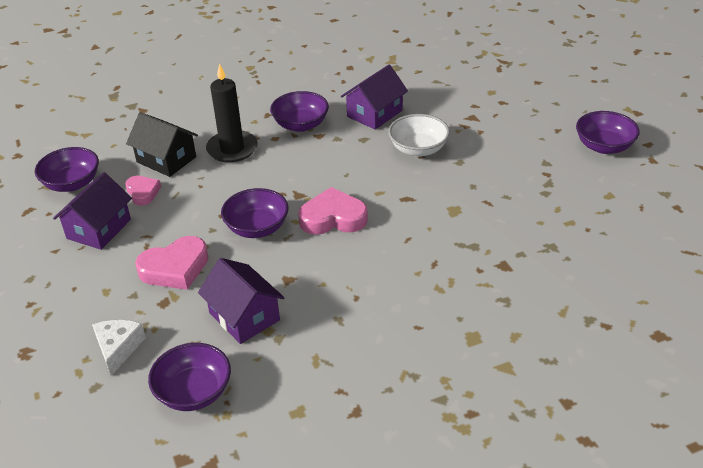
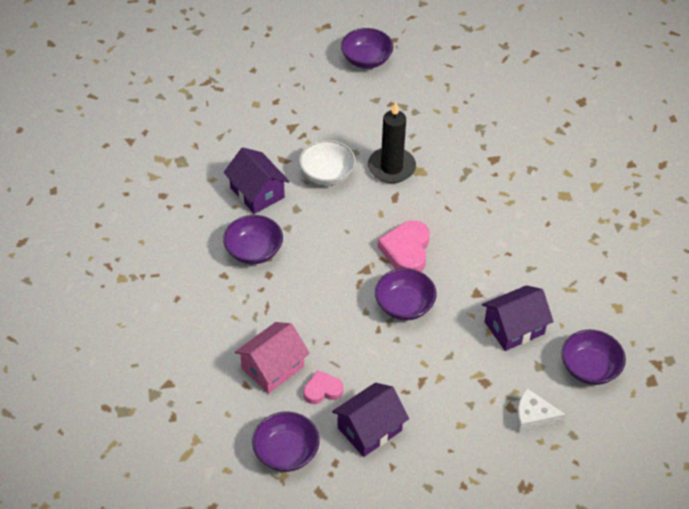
camera: 80 degrees left, 10 degrees up
(99, 229) = (369, 429): purple house -> purple house turned 75 degrees counterclockwise
(166, 159) = (272, 367): black house -> pink house
(175, 268) = (443, 371): pink heart -> none
(232, 149) = (274, 311): black candle -> black candle (391, 167)

